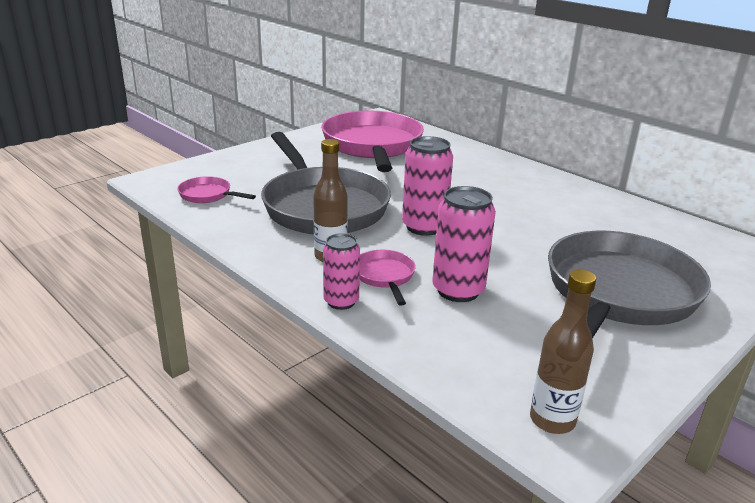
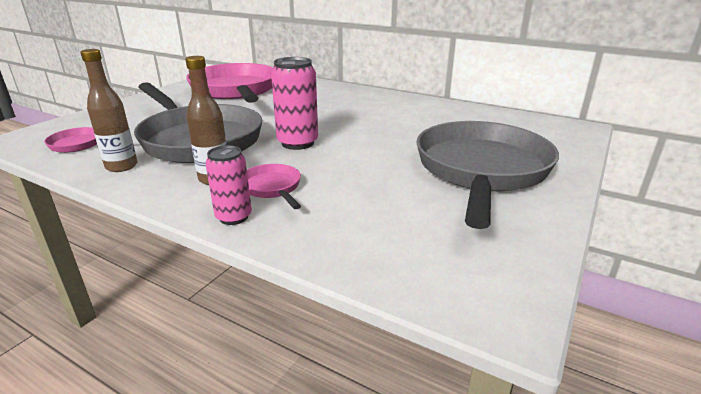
camera: 15 degrees left, 0 degrees up
(458, 290) = (345, 189): pink can -> none
(552, 420) = (478, 290): brown bottle -> brown bottle (121, 166)

